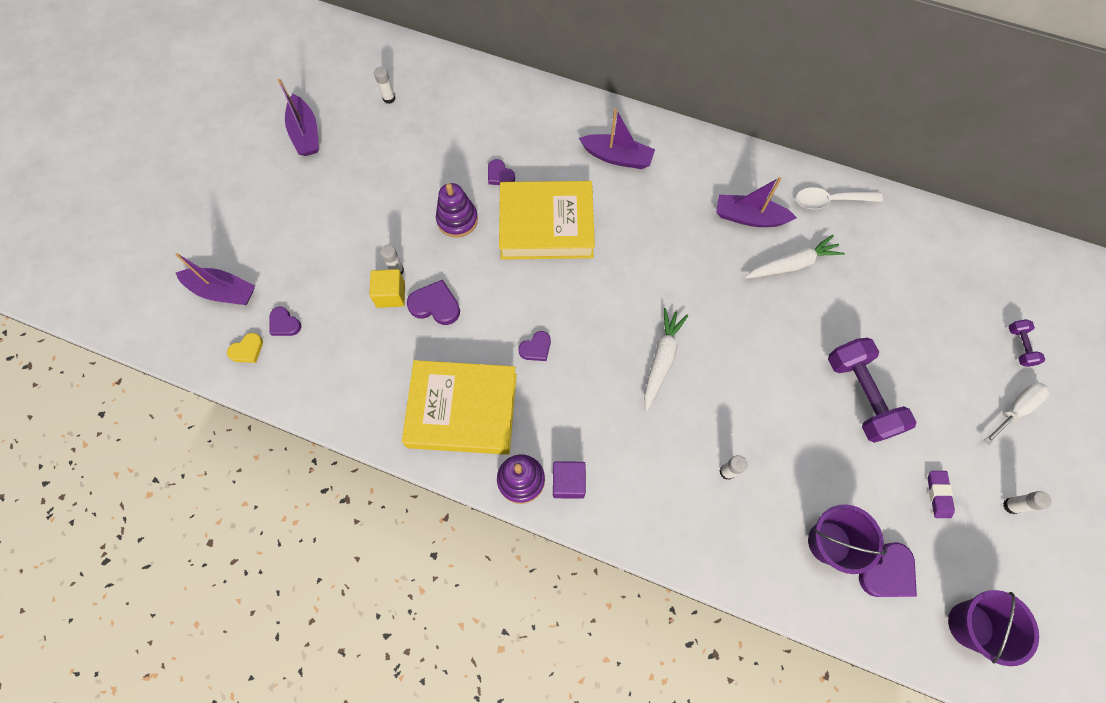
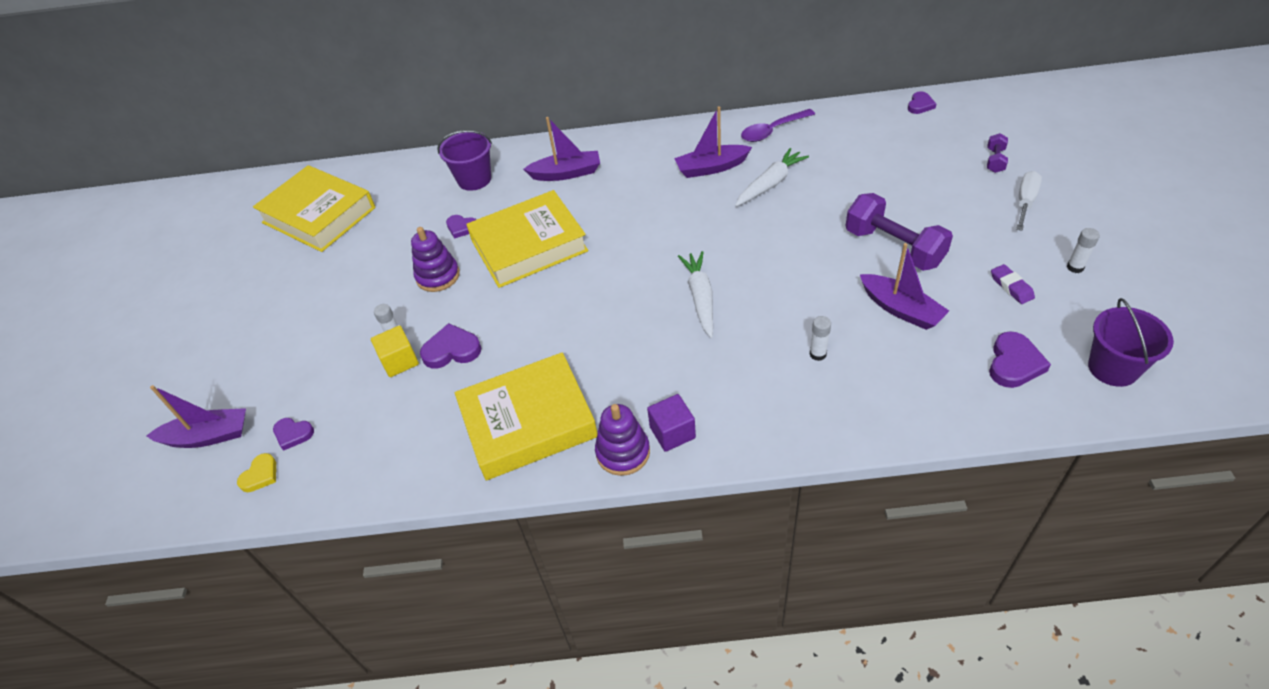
camera: 20 degrees left, 20 degrees down
(306, 133) = (243, 273): purple boat -> purple boat (901, 309)
(389, 98) = (319, 215): white glue stick -> yellow book
(536, 348) = (574, 340): purple heart -> purple heart (920, 105)
(829, 542) = (947, 365): purple bucket -> purple bucket (474, 179)
(830, 201) = (772, 131): white spoon -> purple spoon
(1019, 346) = (995, 161): purple dumbbell -> purple dumbbell turned 45 degrees clockwise

